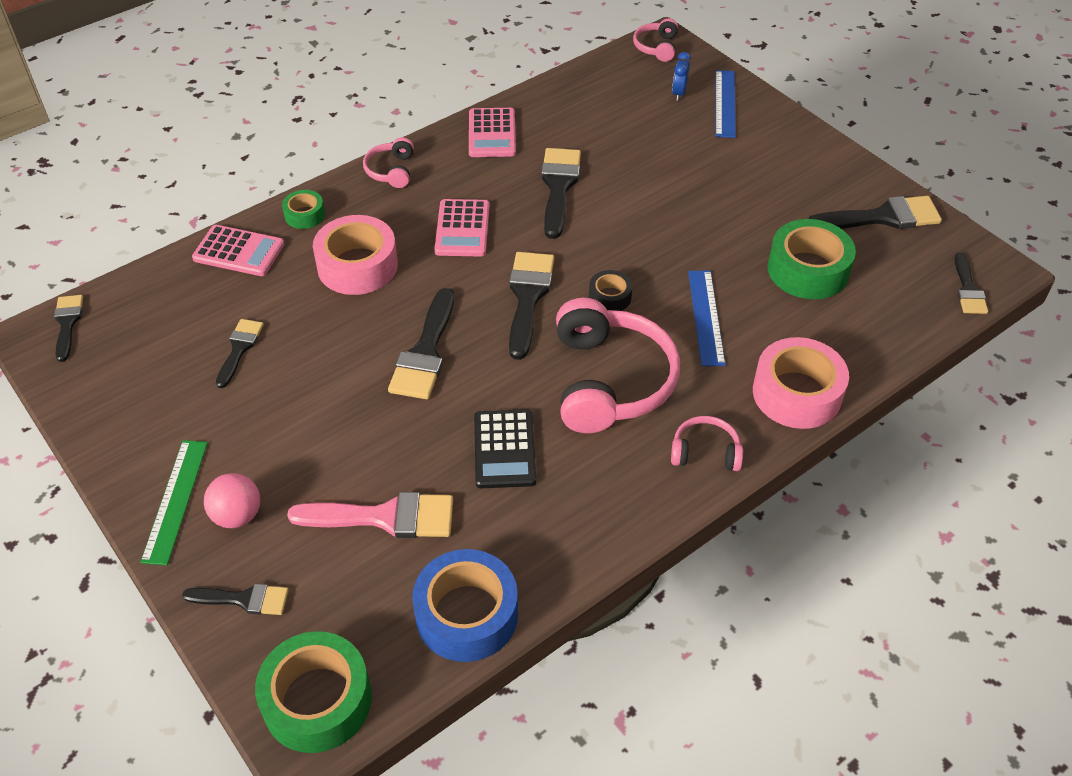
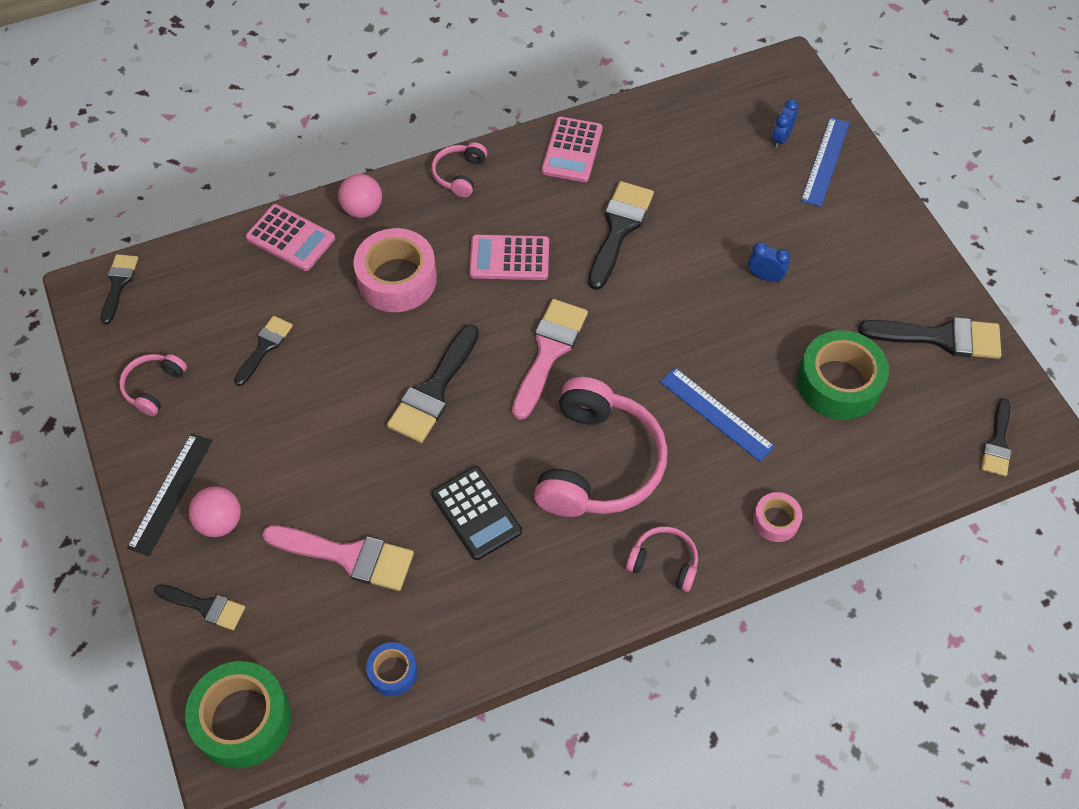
camera: 15 degrees right, 10 degrees up
(175, 500) = (171, 493): green ruler -> black ruler
(304, 215) = (362, 209): green tape -> pink ball
(462, 229) = (509, 258): pink calculator -> pink calculator turned 75 degrees clockwise
(467, 614) = (393, 672): blue tape -> blue tape, size x0.52
(504, 449) = (476, 513): black calculator -> black calculator turned 45 degrees counterclockwise
(528, 297) = (549, 351): black brush -> pink brush
(610, 297) = (629, 369): black tape -> none
(656, 47) = (777, 75): pink headphones -> pink headphones (153, 387)
(706, 317) = (716, 414): blue ruler -> blue ruler turned 60 degrees counterclockwise
(707, 199) = (765, 276): none -> blue clock
(797, 393) = (776, 520): pink tape -> pink tape, size x0.52

